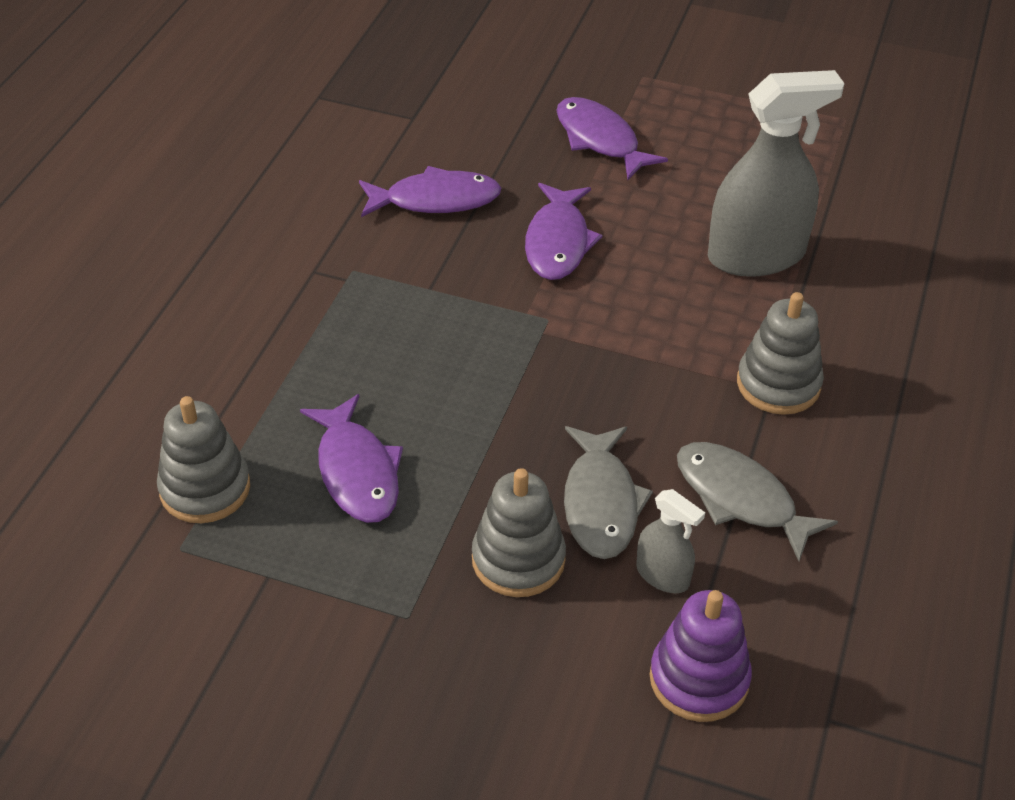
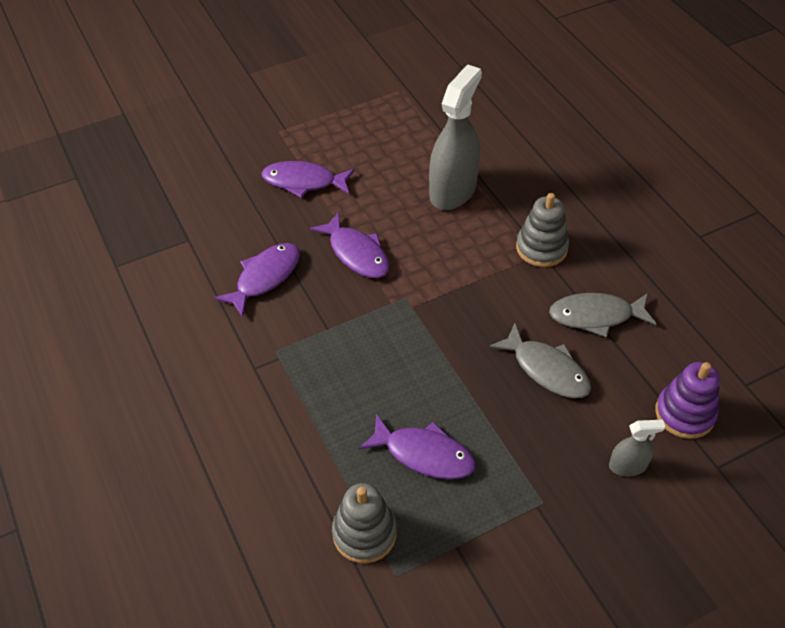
camera: 45 degrees left, 5 degrees up
(518, 560) = (550, 429): grey stacking toy -> none
(662, 575) = (613, 380): grey spray bottle -> grey spray bottle (627, 466)

